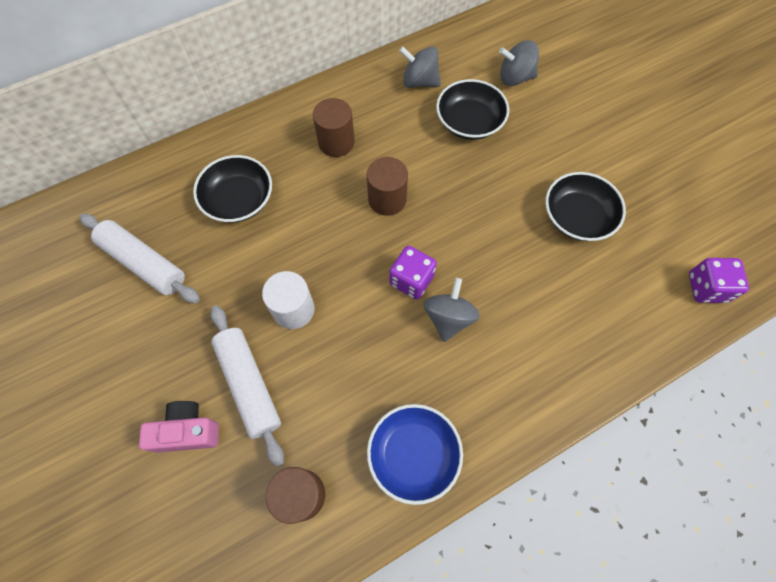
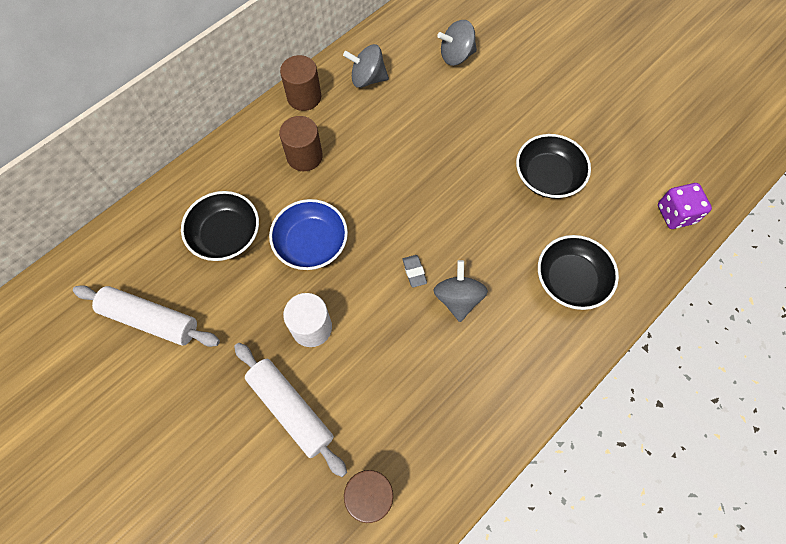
camera: 15 degrees left, 0 degrees up
(187, 431) = (245, 468): pink camera -> none
(387, 199) = (369, 201): brown cylinder -> brown cylinder (304, 97)
(411, 280) = (414, 272): purple dice -> grey eraser
(413, 454) = (461, 431): blue bowl -> blue bowl (311, 243)
(469, 122) = (425, 108): black bowl -> black bowl (571, 280)

